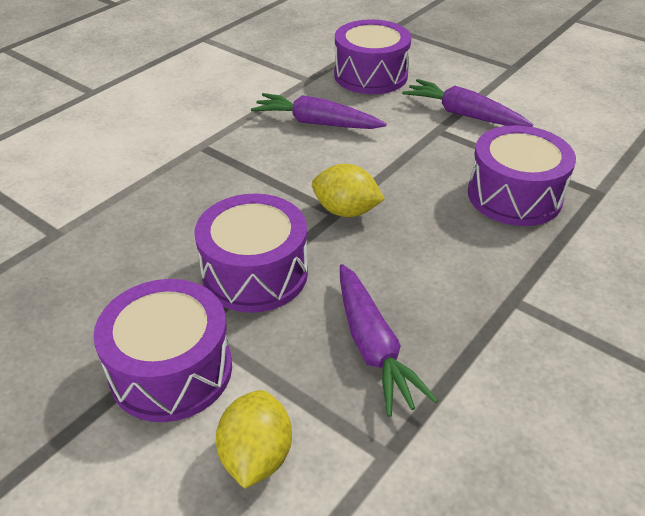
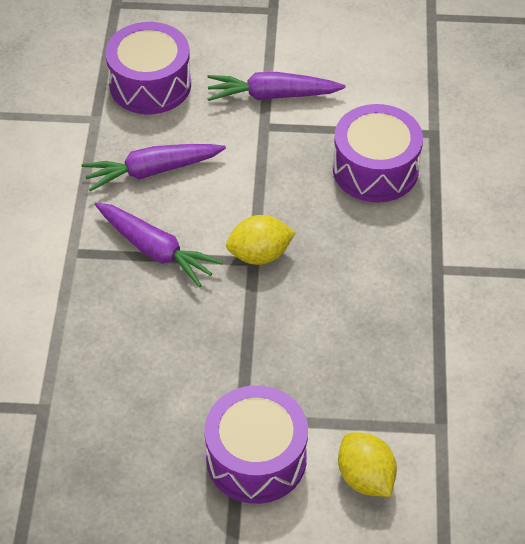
camera: 35 degrees left, 10 degrees up
(255, 273) = (241, 350): purple drum -> none
(373, 346) = (374, 360): purple carrot -> purple carrot (155, 250)

